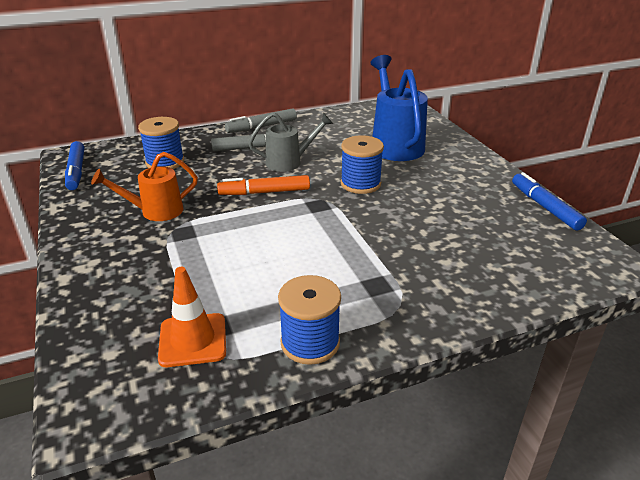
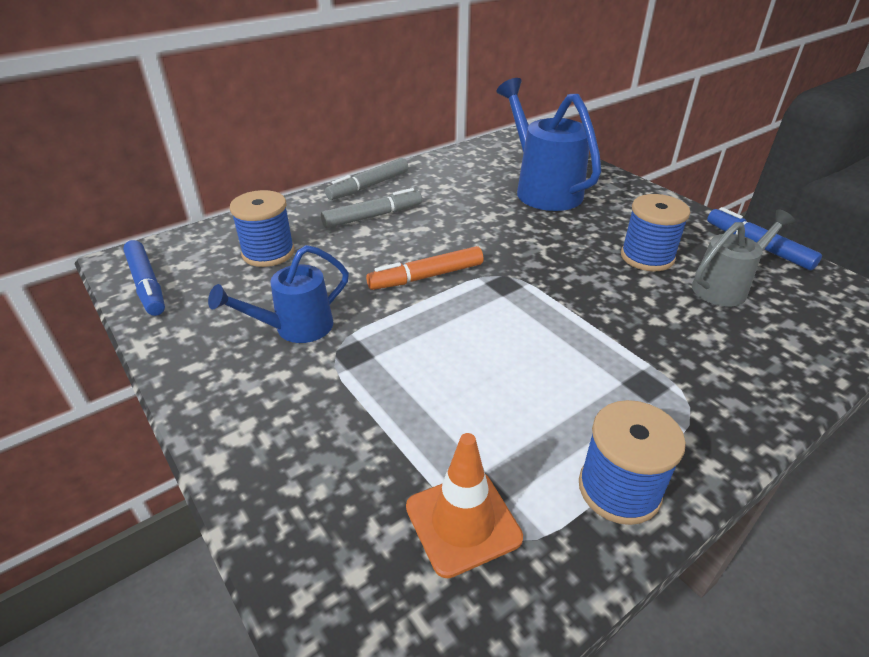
camera: 15 degrees left, 5 degrees up
(156, 211) = (296, 328): orange watering can -> blue watering can
(288, 162) = (431, 230): grey watering can -> grey watering can (724, 287)
(360, 184) = (537, 247): blue spool -> blue spool (647, 257)

